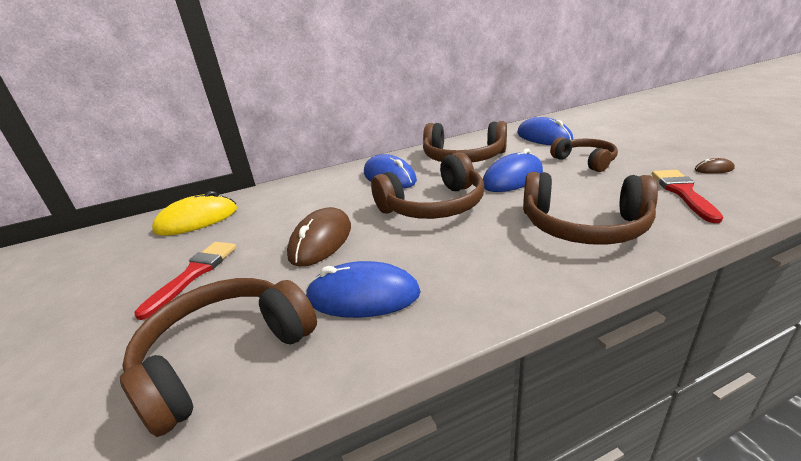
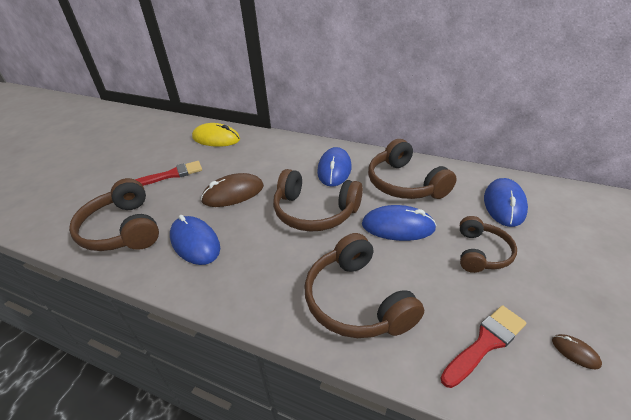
camera: 45 degrees right, 10 degrees up
(225, 357) = (123, 229): brown headphones -> brown headphones turned 120 degrees counterclockwise

